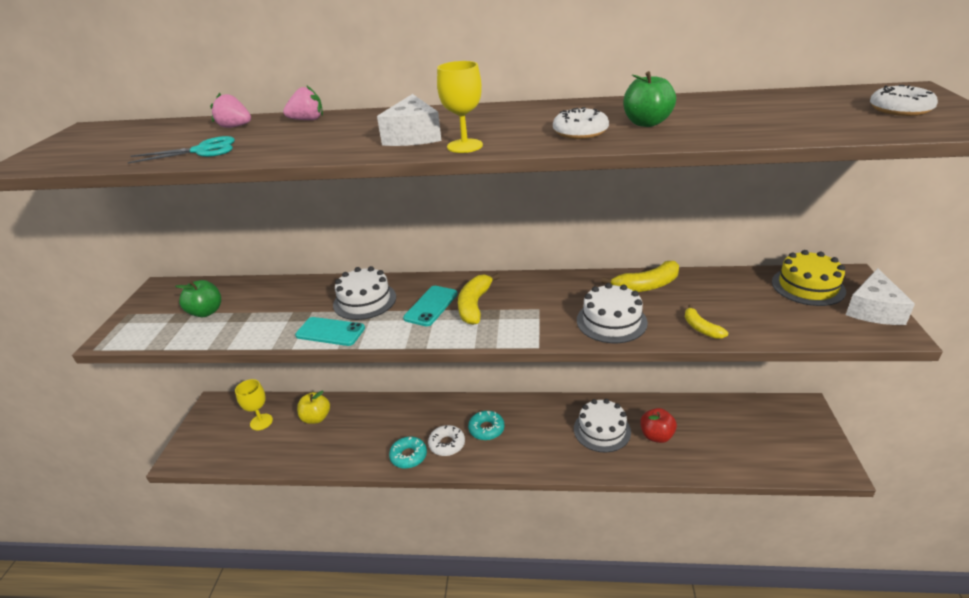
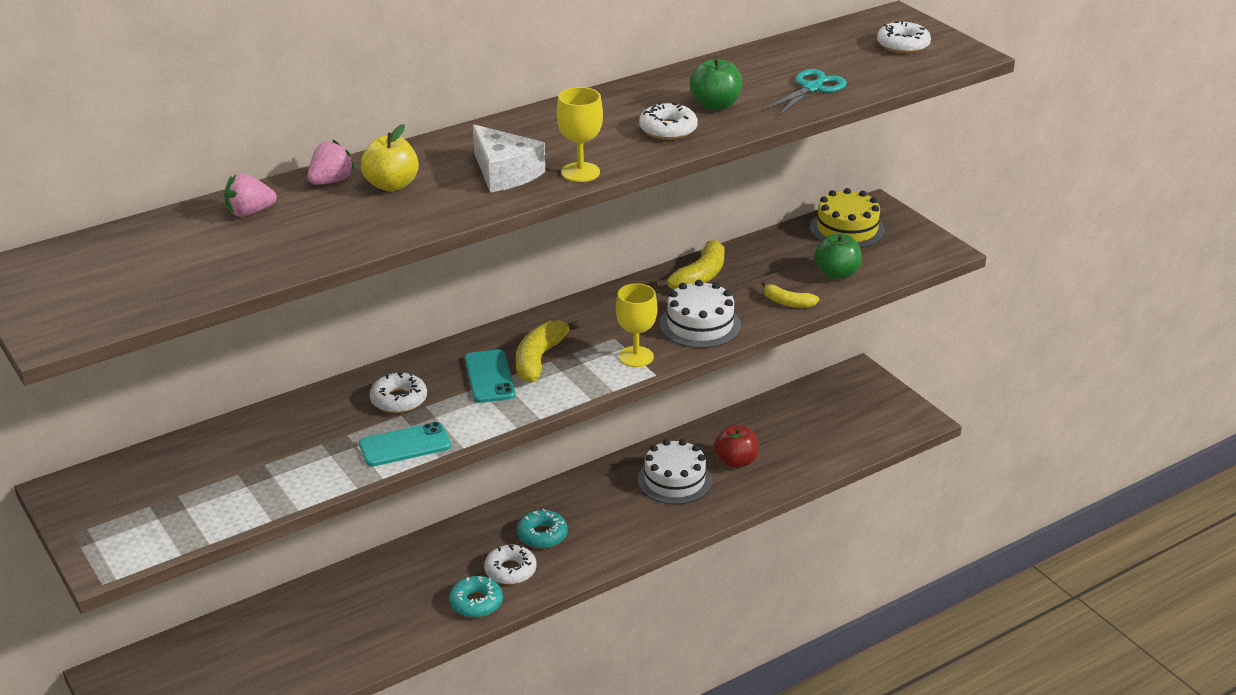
camera: 40 degrees left, 0 degrees up
(202, 151) = (281, 251): turquoise scissors -> turquoise scissors (812, 88)
(206, 312) = (196, 488): green apple -> green apple (837, 274)
(261, 422) = (220, 660): yellow goblet -> yellow goblet (636, 357)
(316, 418) = (299, 620): yellow apple -> yellow apple (391, 185)
(364, 301) = (399, 400): white cake -> white donut
(474, 305) = (539, 359): yellow banana -> yellow banana turned 45 degrees clockwise
(873, 310) = (915, 235): white cheese -> none

